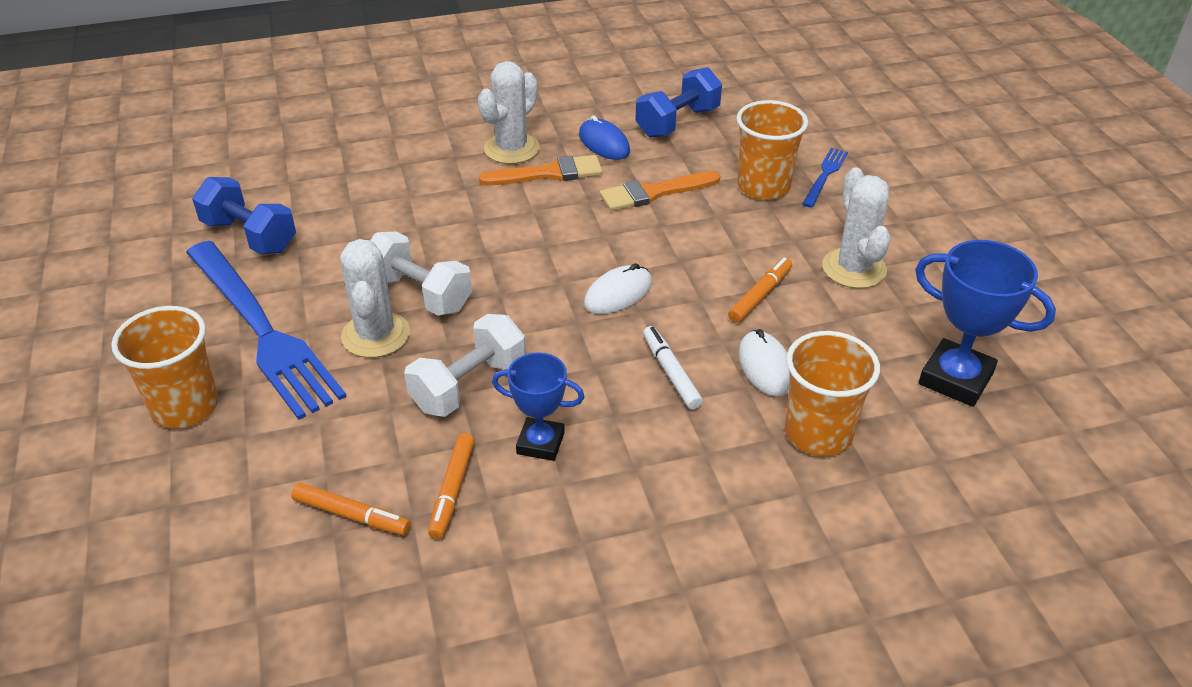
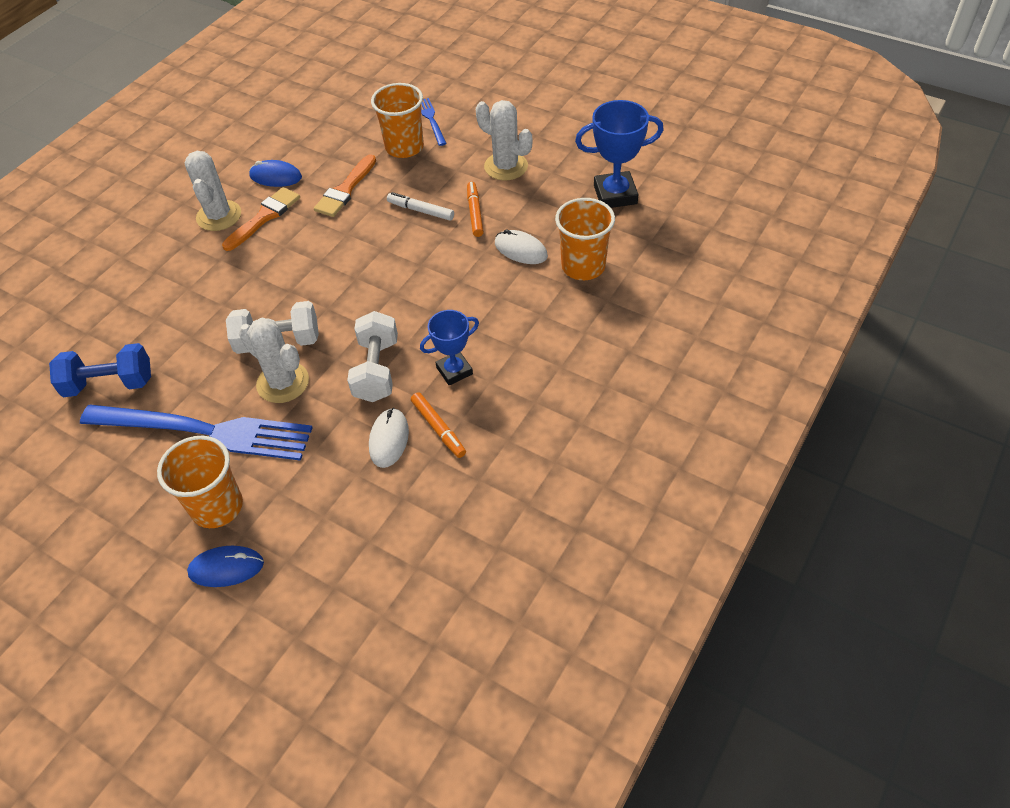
camera: 40 degrees left, 10 degrees up
(120, 469) = (226, 568): none -> blue mouse
(351, 515) = (400, 482): orange marker -> none
(618, 293) = (397, 262): white mouse -> white mouse (389, 439)
(671, 373) = (477, 286): white marker -> white marker (420, 211)
(677, 122) = (306, 136): blue dumbbell -> none

